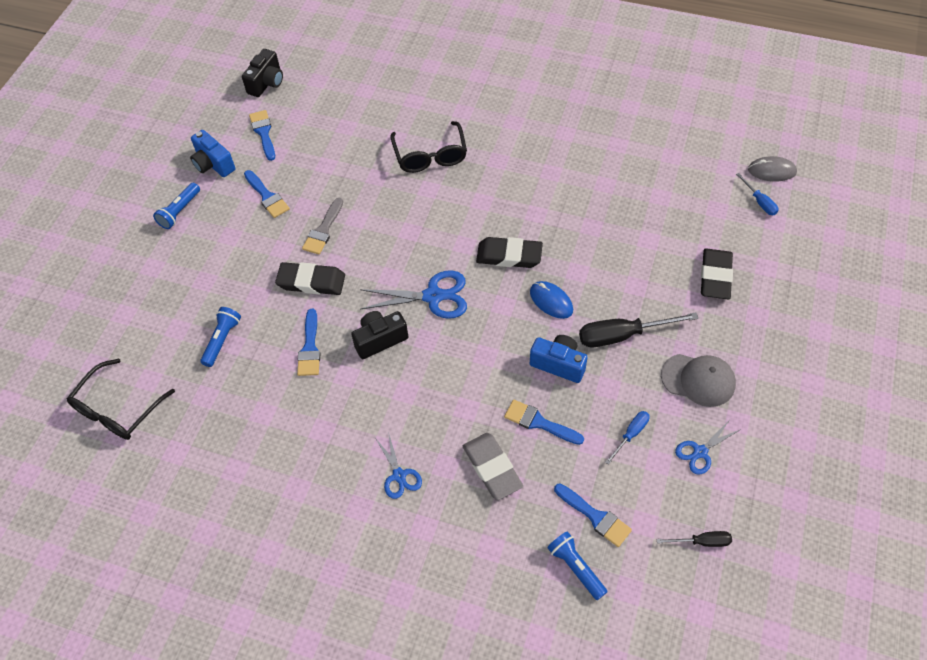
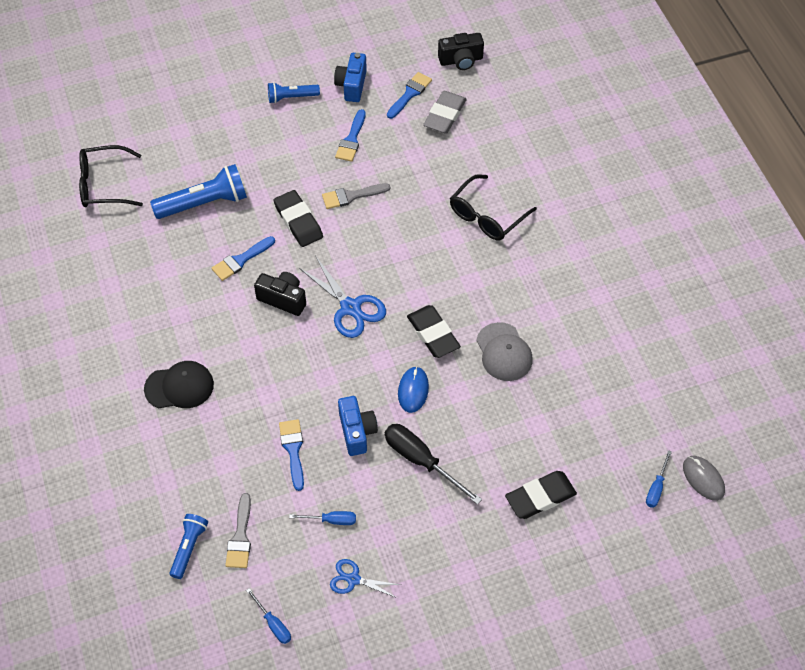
camera: 50 degrees right, 0 degrees up
(222, 340) = (204, 203): blue flashlight -> blue flashlight, size x1.72
(399, 475) = (179, 387): blue scissors -> black cap
(492, 468) = (230, 442): grey eraser -> grey eraser (444, 115)
(595, 517) = (240, 536): blue brush -> grey brush
(698, 380) = (422, 541): grey cap -> grey cap (504, 352)
(702, 542) = (273, 624): black screwdriver -> blue screwdriver

